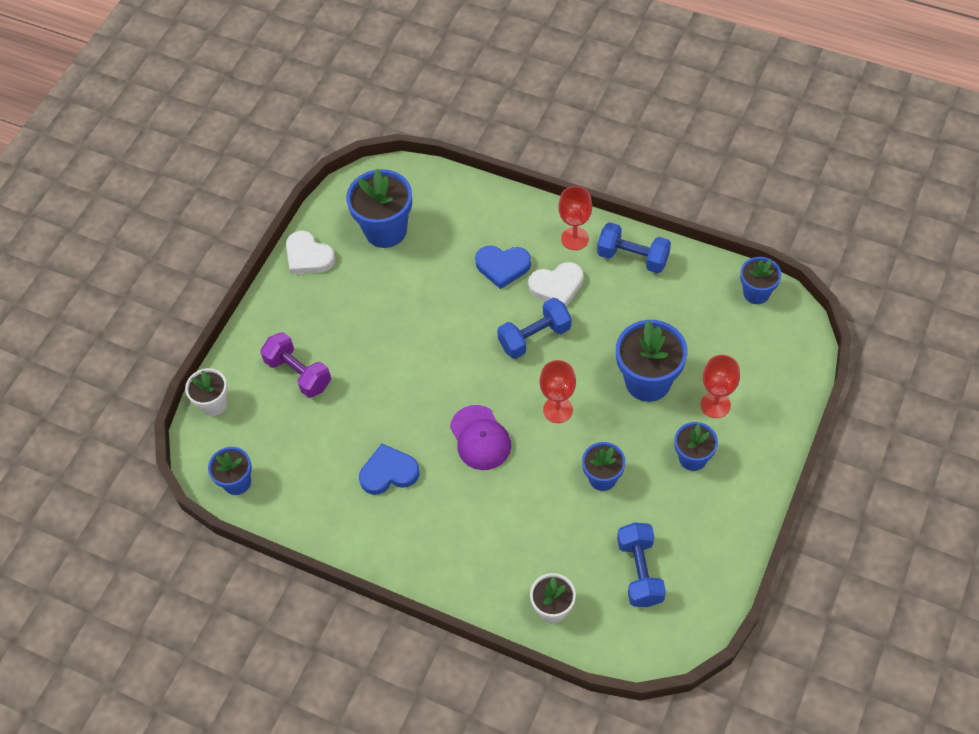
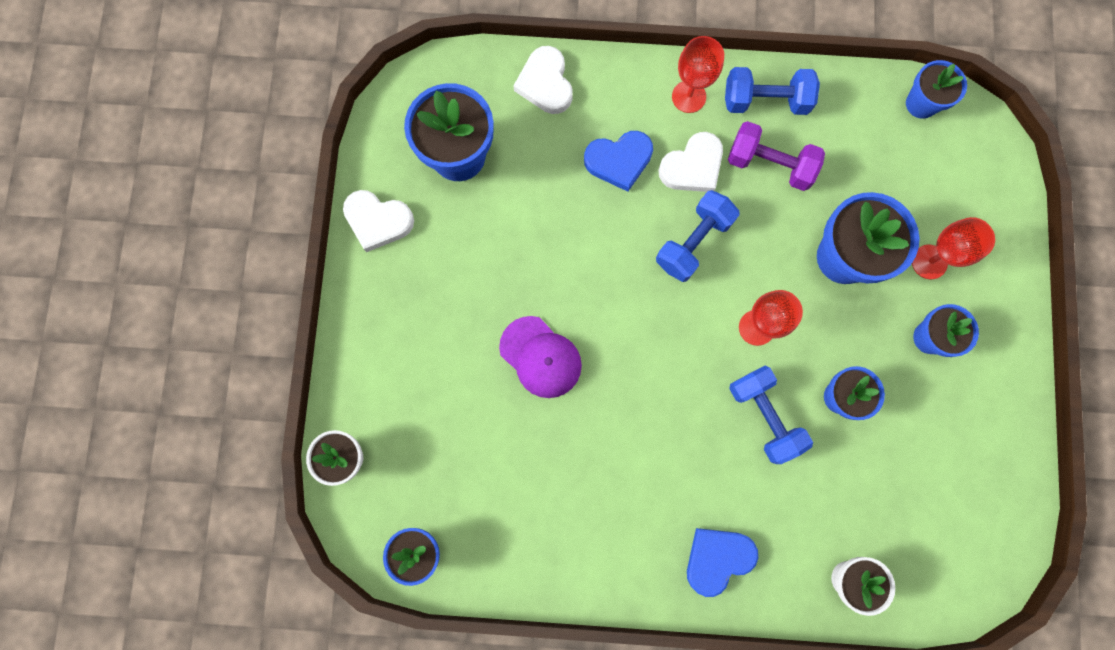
camera: 25 degrees left, 20 degrees up
(298, 373) = (433, 383): purple dumbbell -> purple dumbbell (770, 164)
(389, 472) = (594, 475): blue heart -> blue heart (717, 558)
(471, 201) = (545, 83): none -> white heart
(480, 438) = (682, 394): purple cap -> purple cap (540, 357)
(640, 572) = (926, 499): blue dumbbell -> blue dumbbell (764, 416)

